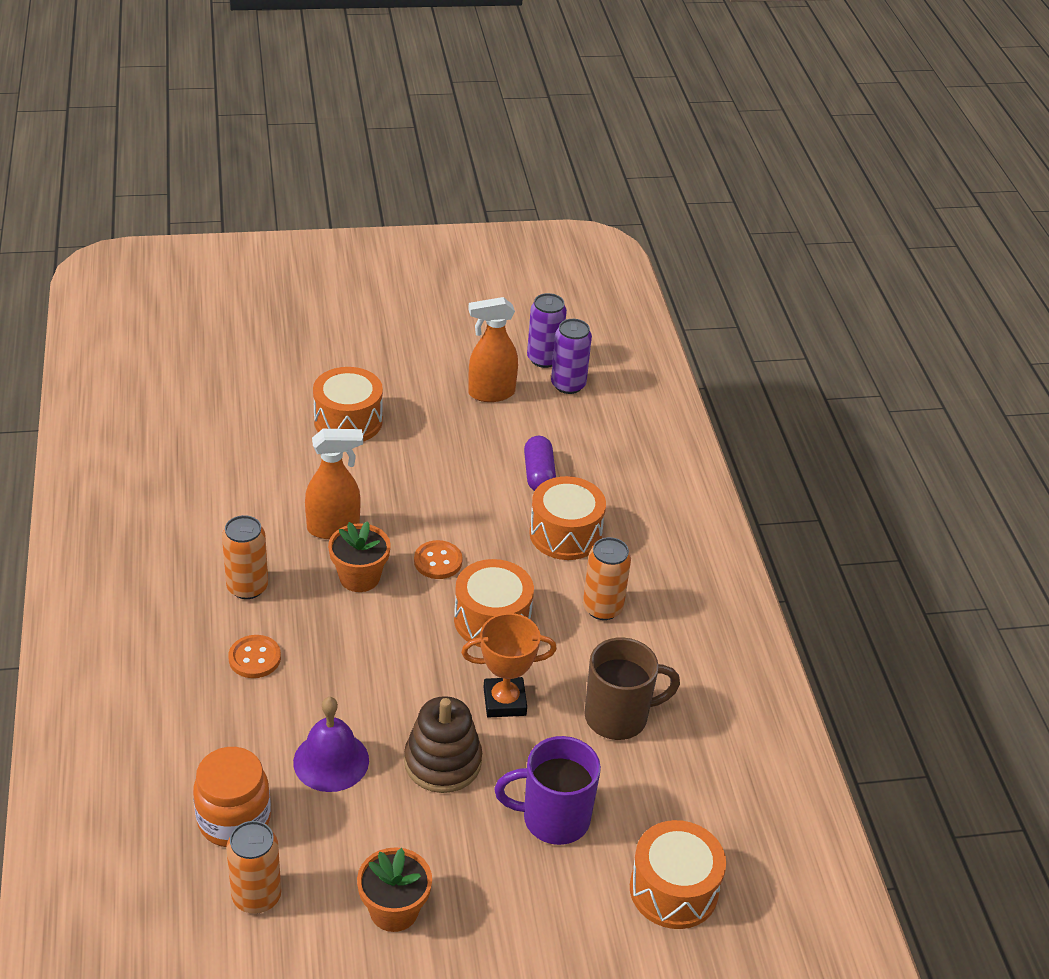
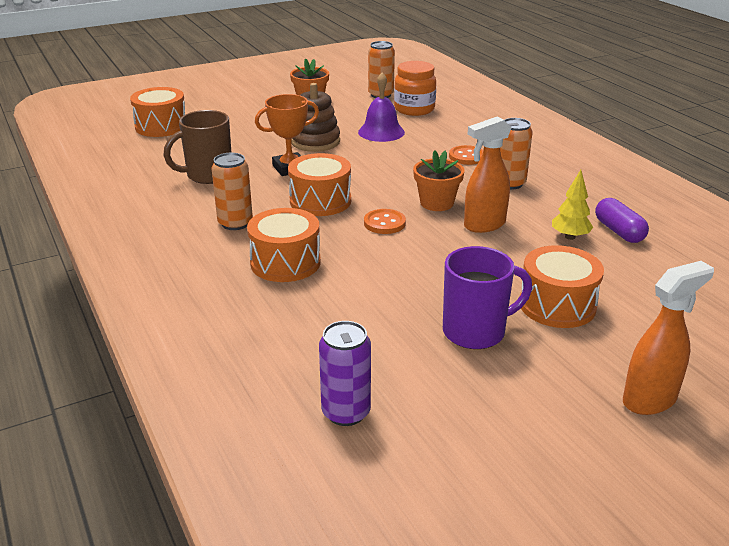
camera: 165 degrees right, 10 degrees down
(261, 488) = (570, 237): none -> yellow tree
(491, 393) = (434, 374): orange spray bottle -> orange spray bottle (650, 400)
(538, 474) = (333, 303): purple capsule -> purple capsule (619, 231)
(544, 359) = (396, 442): purple can -> none
(553, 818) = (238, 135): purple mug -> purple mug (476, 332)

